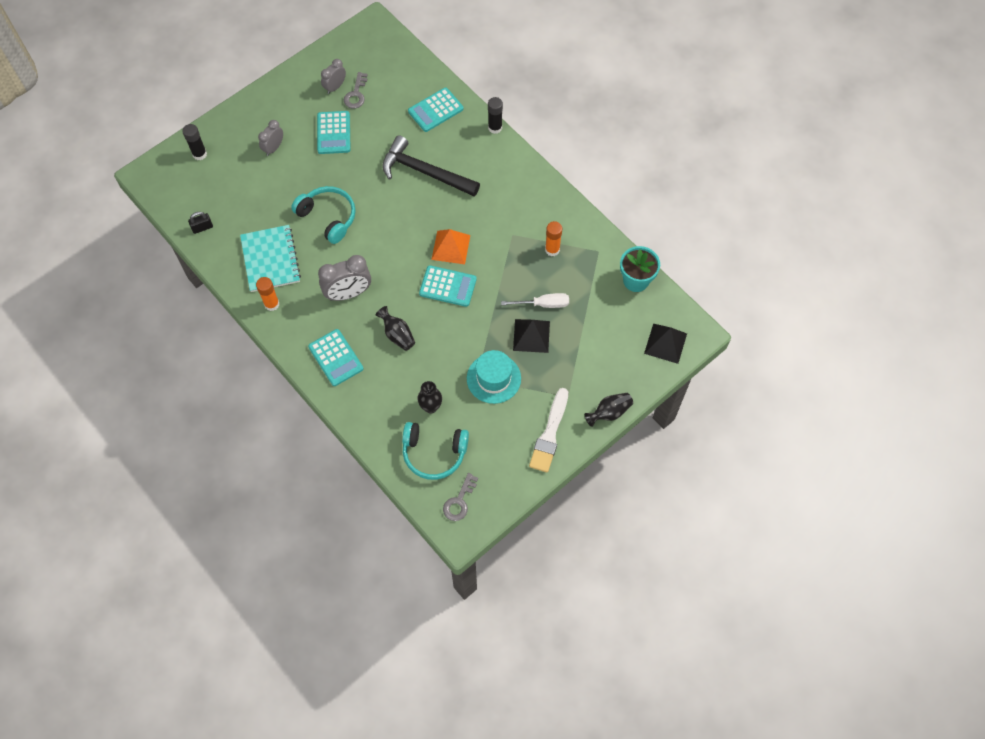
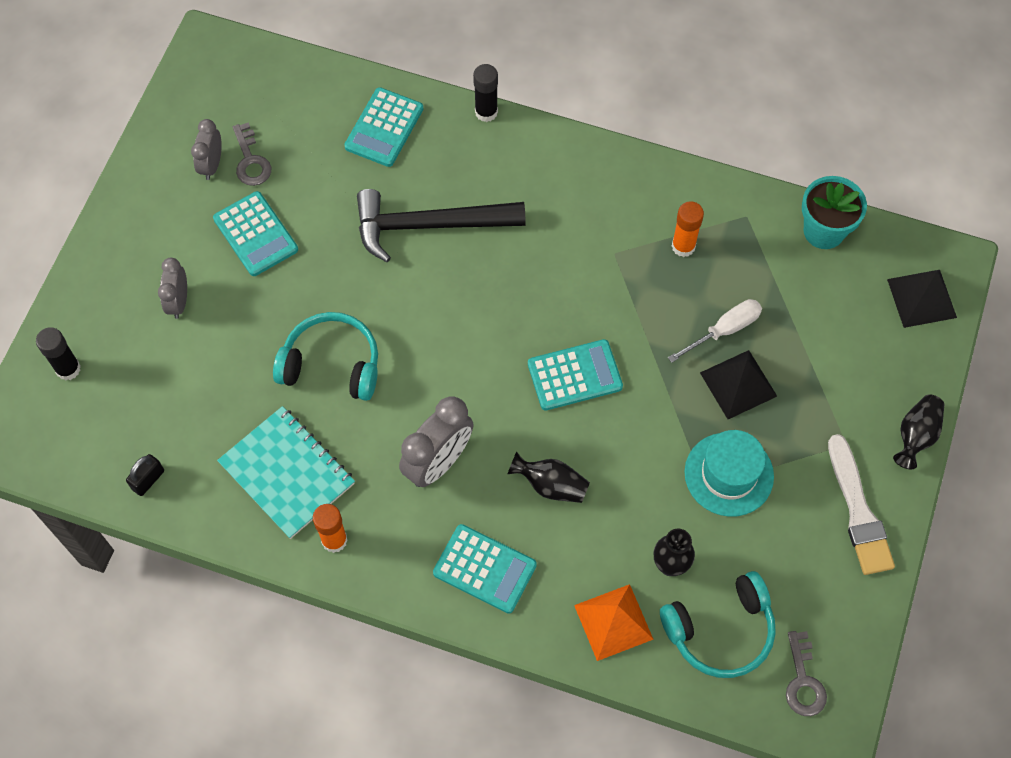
camera: 30 degrees left, 0 degrees up
(451, 247) = (540, 316): orange pyramid -> orange pyramid (613, 622)

